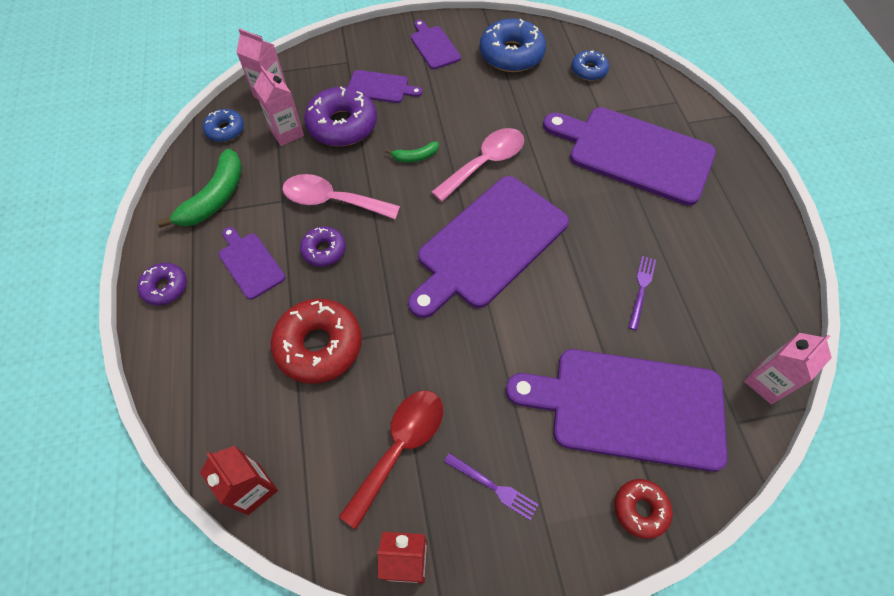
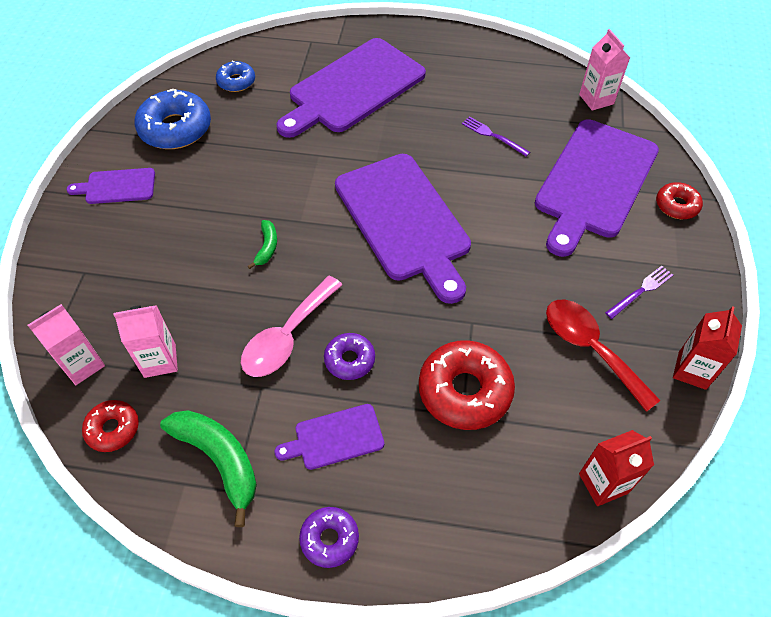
camera: 70 degrees left, 5 degrees down
(225, 130) = (113, 429): blue donut -> red donut
(342, 125) = (182, 301): purple donut -> none
(380, 87) = (147, 251): purple cutting board -> none
(485, 163) = (307, 194): pink spoon -> none

